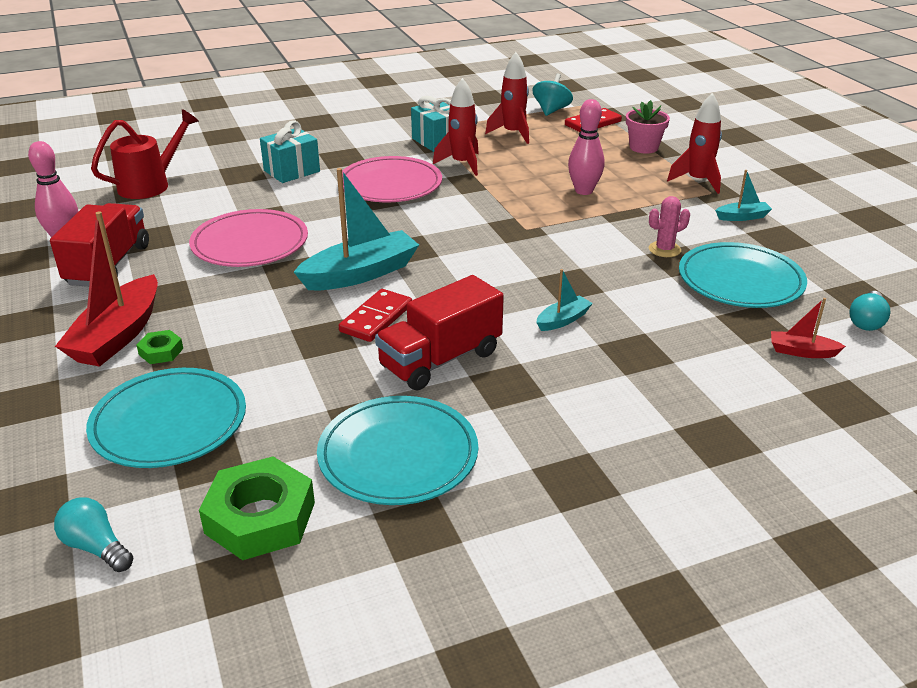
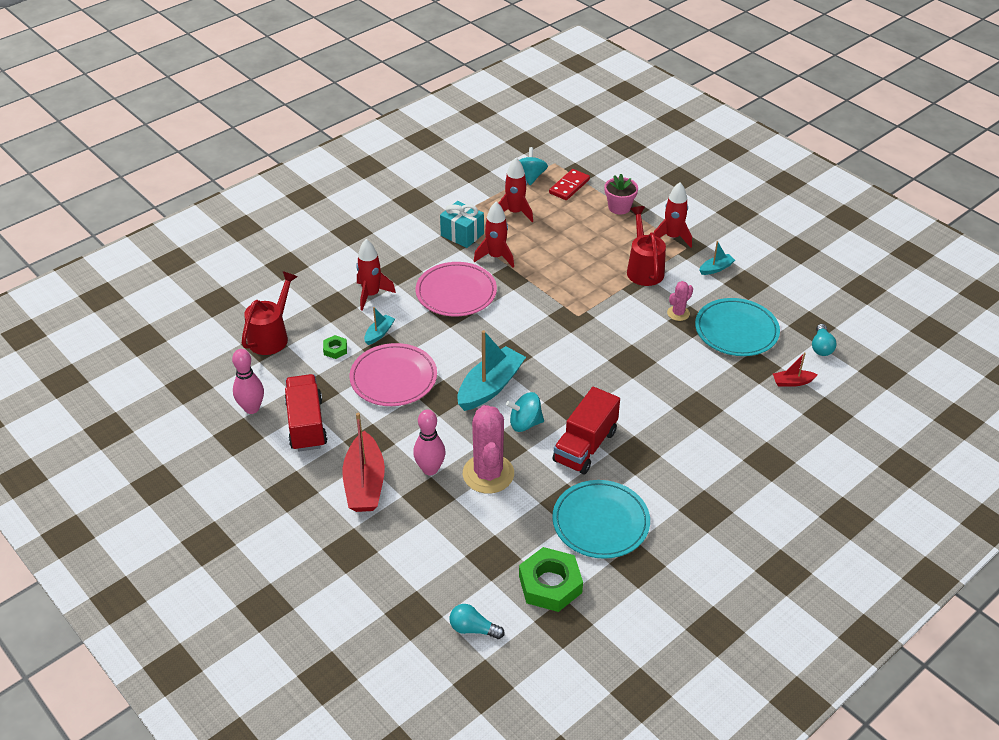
camera: 20 degrees left, 10 degrees up
(161, 351) = (404, 488): green nut -> green nut (335, 349)
(169, 423) = (451, 539): turquoise plate -> none
(283, 361) = (488, 474): none -> pink cactus
(292, 171) = (371, 295): turquoise gift -> red rocket
(376, 318) = (525, 423): red domino -> turquoise spinning top
(563, 320) = (643, 394): turquoise boat -> turquoise boat (379, 333)
(584, 191) = (598, 266): pink bowling pin -> pink bowling pin (430, 469)
(642, 202) = (644, 269): none -> red watering can

